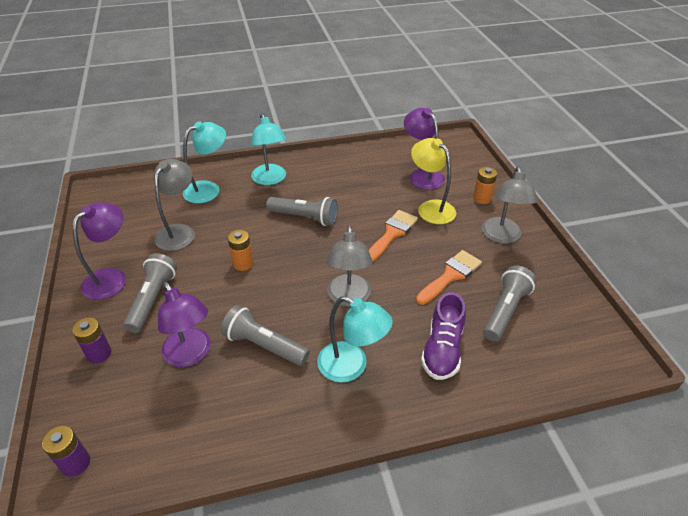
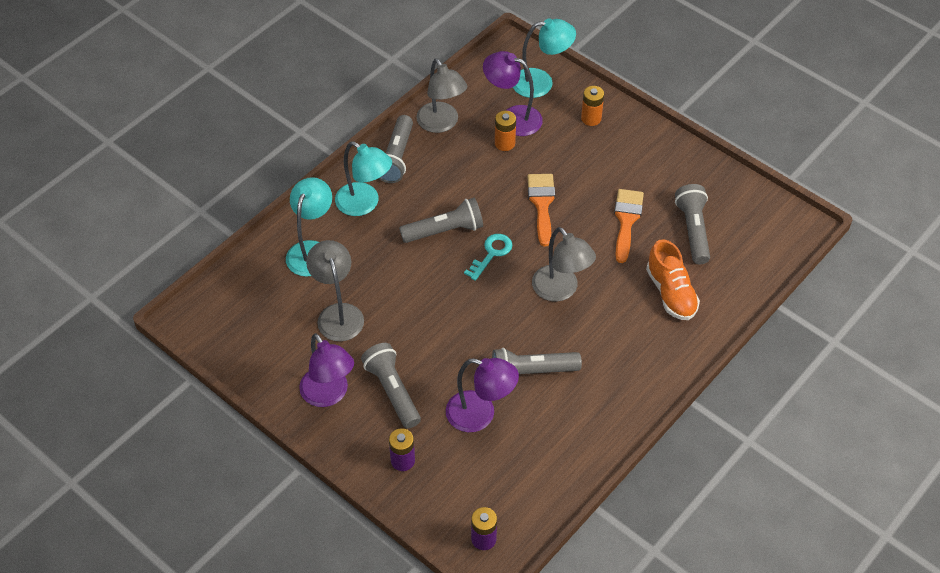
camera: 35 degrees left, 10 degrees up
(111, 278) = (329, 395): purple lamp -> purple lamp turned 150 degrees clockwise
(243, 264) = (436, 311): orange battery -> orange battery (504, 143)
(319, 164) = (396, 157): none -> grey flashlight
(322, 247) = (491, 254): none -> turquoise key
(351, 366) = (615, 347): turquoise lamp -> turquoise lamp (541, 83)
(431, 208) = (553, 155): yellow lamp -> none
(442, 350) = (671, 293): purple shoe -> orange shoe
(501, 236) = (639, 155): grey lamp -> grey lamp (441, 124)

